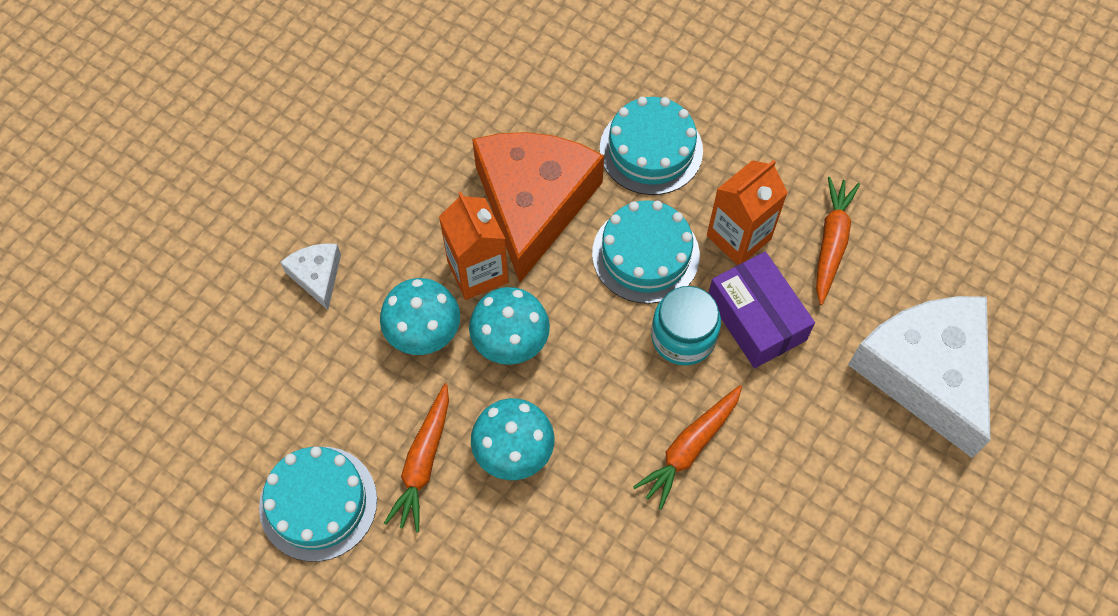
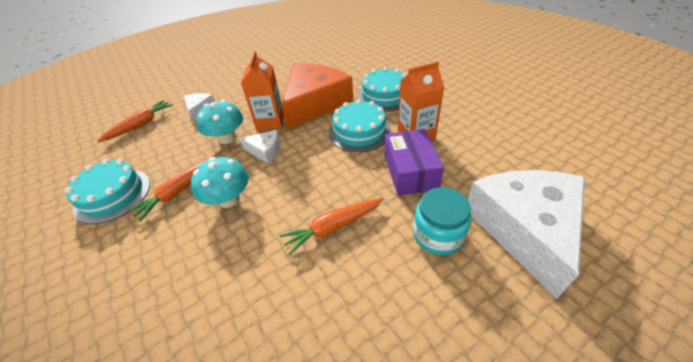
camera: 25 degrees right, 20 degrees down
(510, 341) = (265, 151): turquoise mushroom -> white cheese
(683, 337) = (361, 170): turquoise jar -> turquoise jar (438, 234)
(831, 243) = (473, 147): orange carrot -> orange carrot (141, 125)

